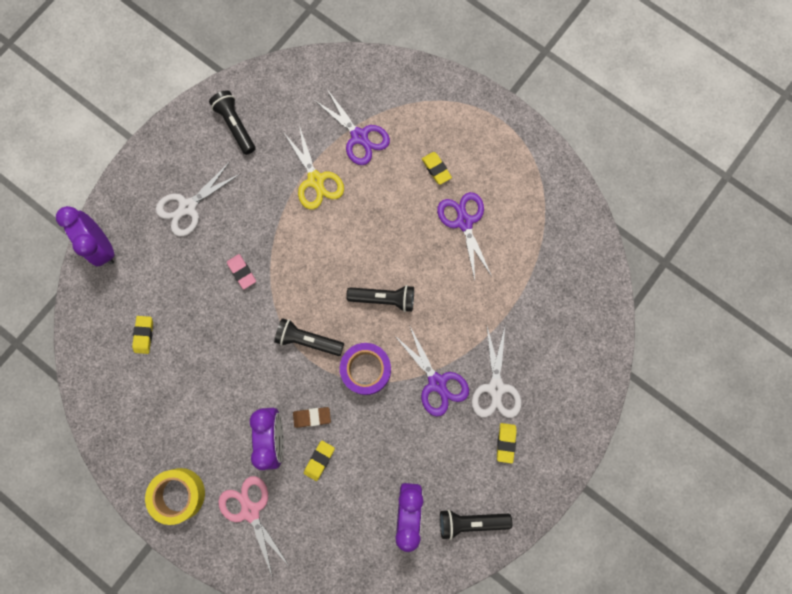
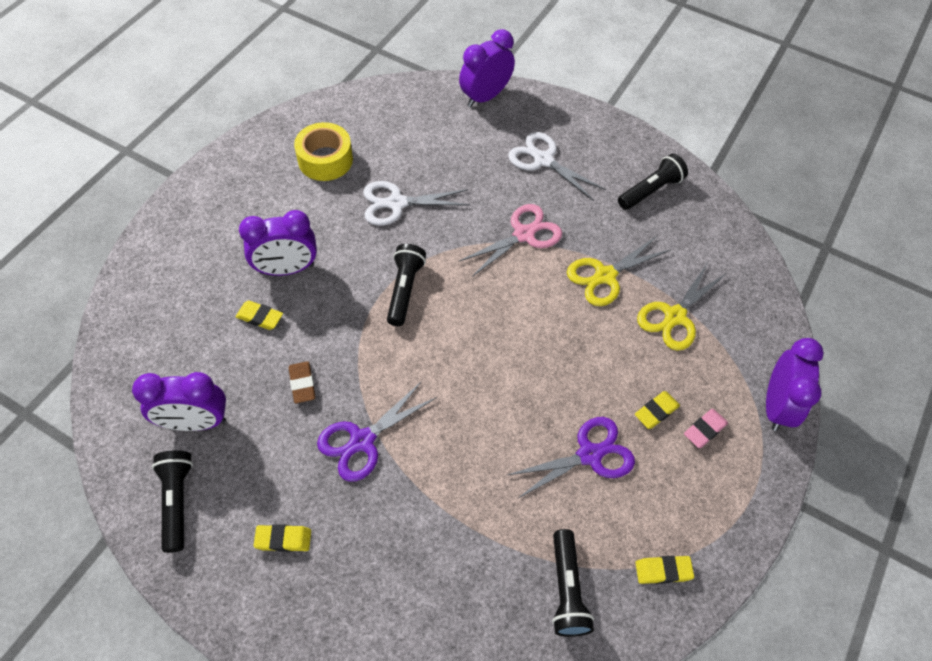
camera: 80 degrees right, 20 degrees down
(144, 335) = (394, 141): yellow eraser -> yellow eraser (663, 571)
(179, 494) = (224, 191): yellow tape -> yellow tape (325, 160)
(242, 272) = (477, 217): pink eraser -> pink eraser (704, 430)
(250, 510) = (203, 256): pink scissors -> pink scissors (524, 234)
(312, 417) = (311, 304): brown eraser -> brown eraser (302, 384)
(359, 137) = (674, 316): purple scissors -> yellow scissors
(366, 369) = (373, 355): purple tape -> none
(384, 299) = (467, 366): black flashlight -> black flashlight (566, 589)
(440, 87) = (776, 406): none -> purple clock
(496, 388) = (359, 519): white scissors -> white scissors (396, 203)

